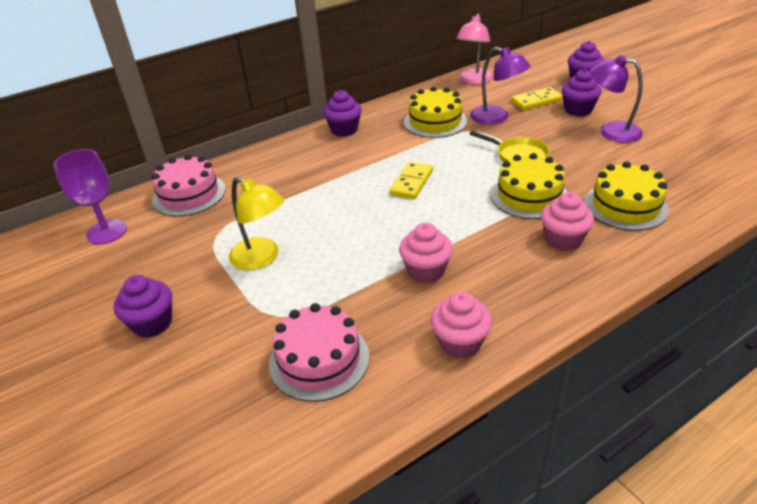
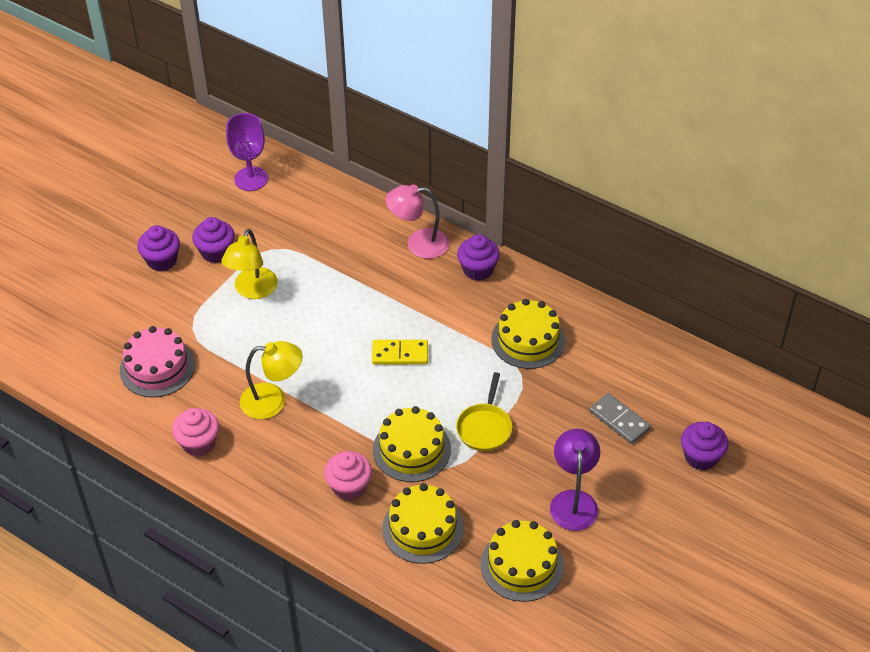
camera: 65 degrees right, 10 degrees up
(189, 194) = (320, 204): pink cake -> none
(426, 271) = (273, 401): pink cupcake -> yellow lamp
(474, 80) = (648, 349): pink lamp -> pink lamp (418, 244)
(496, 118) = (560, 391): purple lamp -> none
(536, 101) = (619, 420): yellow domino -> grey domino
(578, 110) = (612, 463): purple cupcake -> purple cupcake (216, 252)
(675, 164) = (522, 565): none -> yellow cake

